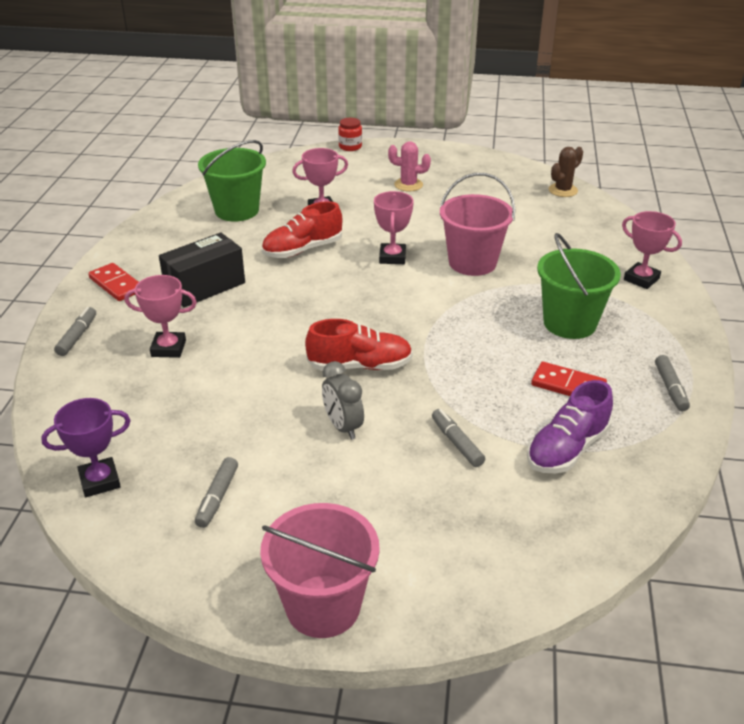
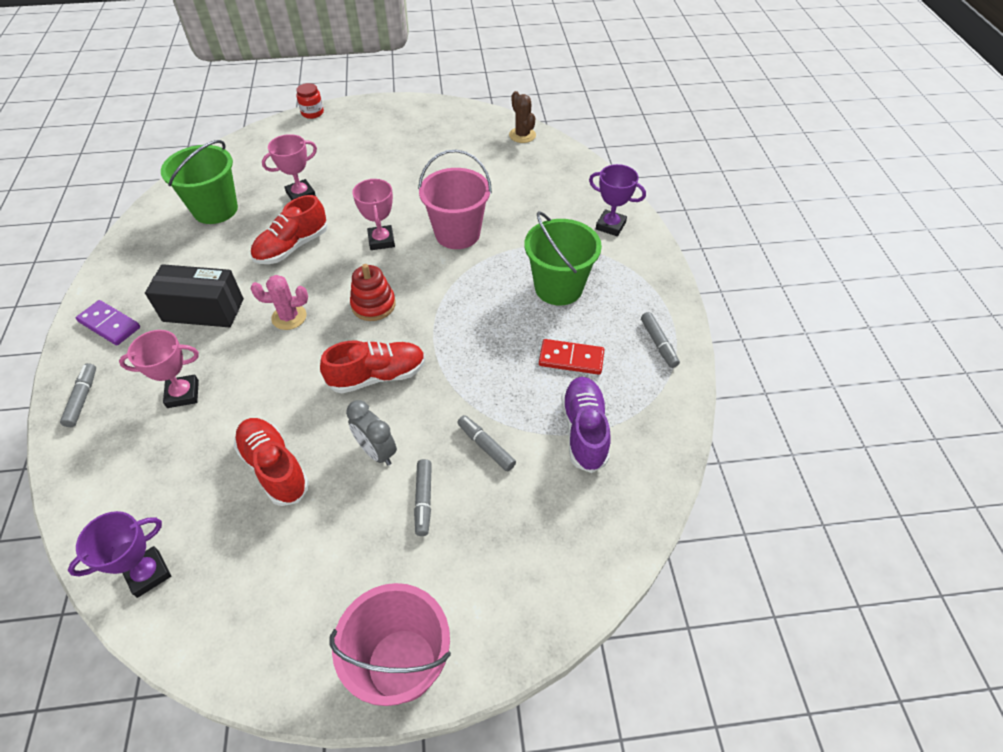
camera: 15 degrees left, 15 degrees up
(116, 284) = (110, 324): red domino -> purple domino
(205, 286) = (203, 310): black box -> black box turned 60 degrees clockwise
(217, 497) = (273, 564): grey marker -> grey marker (423, 500)
(239, 421) = (274, 467): none -> red shoe
(371, 308) = (373, 305): none -> red stacking toy
(408, 185) = (378, 151): pink cactus -> pink cactus (289, 317)
(563, 190) = (522, 135): brown cactus -> brown cactus turned 60 degrees counterclockwise
(567, 449) = (584, 430): purple shoe -> purple shoe turned 150 degrees clockwise
(641, 279) = (610, 226): pink trophy -> purple trophy

